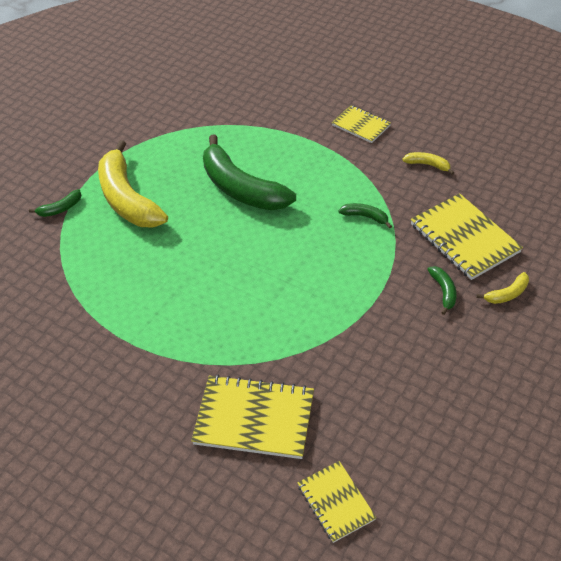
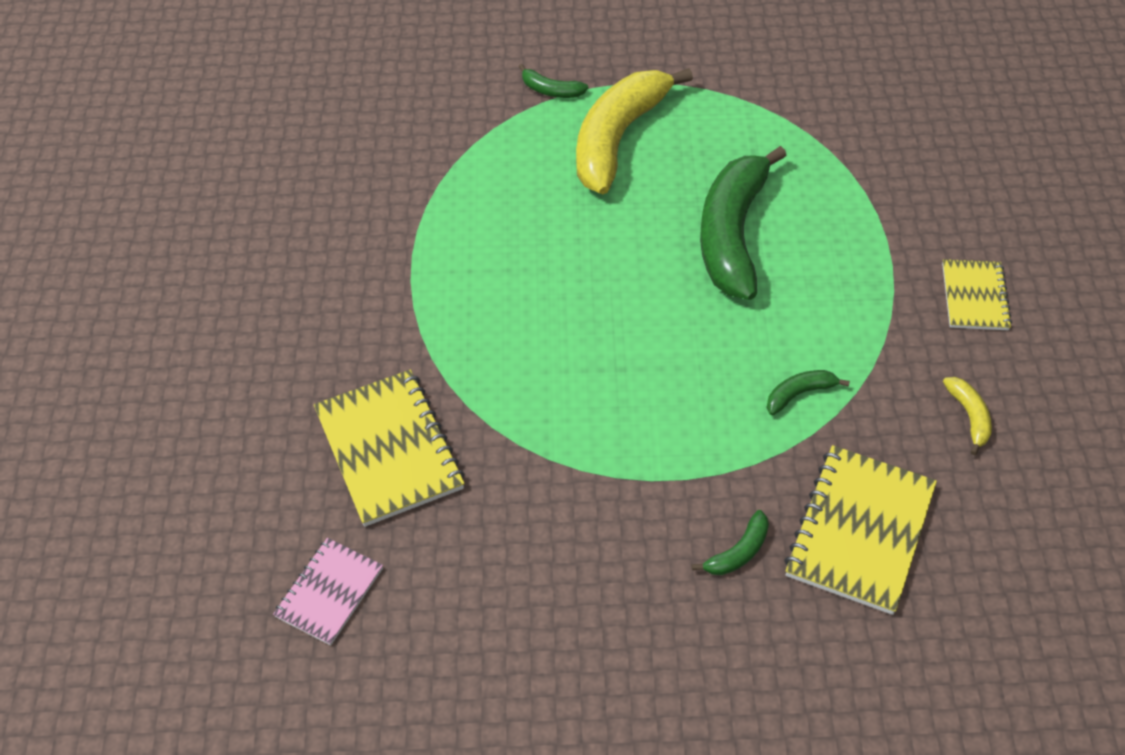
camera: 55 degrees right, 5 degrees up
(335, 502) = (329, 592): yellow notebook -> pink notebook
(365, 217) = (799, 394): green banana -> green banana turned 105 degrees counterclockwise
(507, 294) = (796, 633): yellow banana -> none

